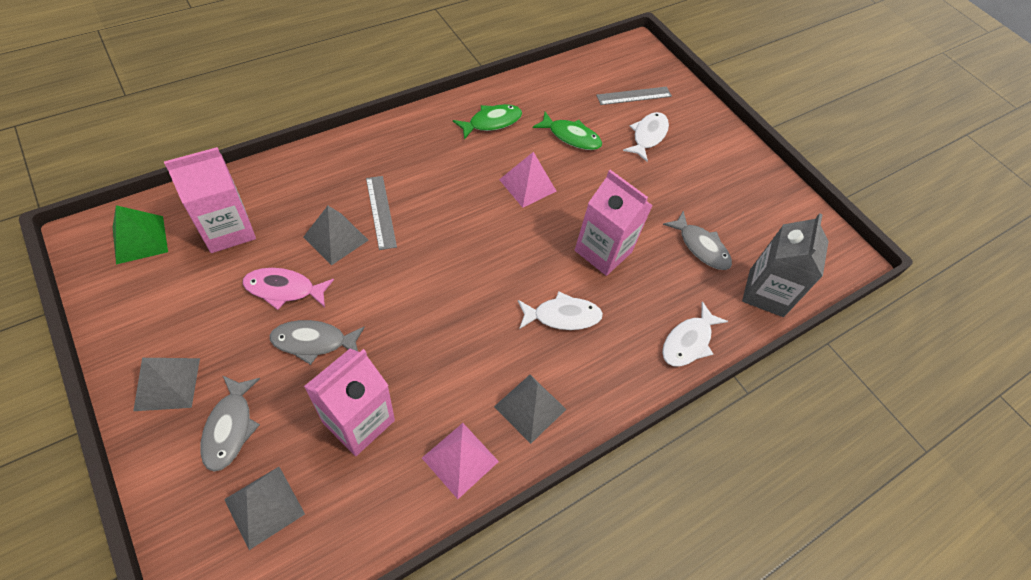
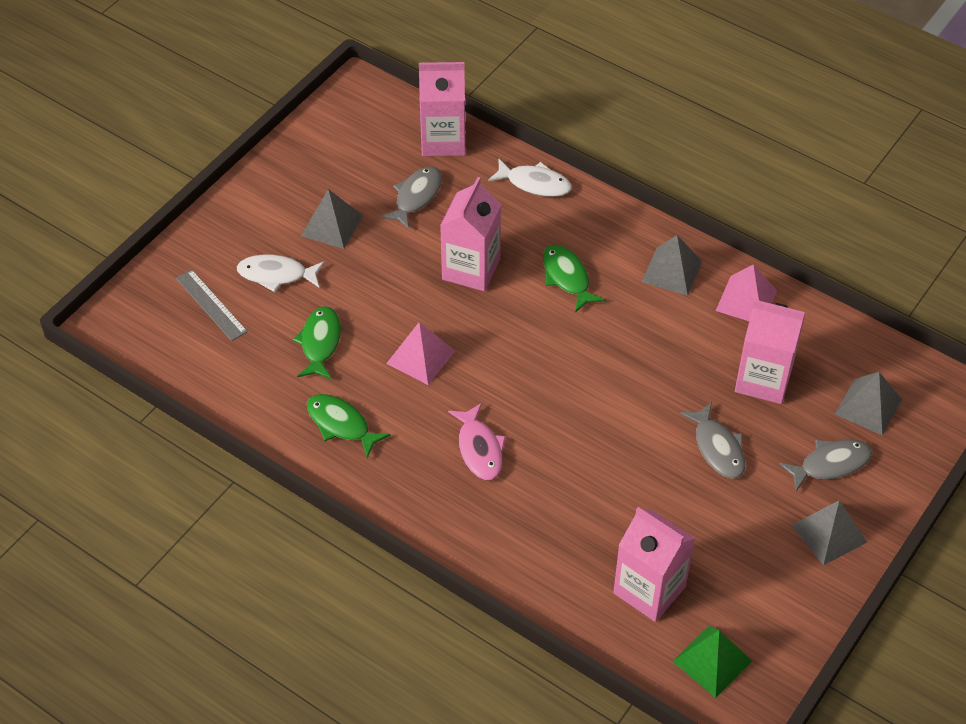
camera: 105 degrees left, 5 degrees down
(284, 289) = (682, 501): pink fish -> pink fish (479, 449)
(336, 238) = (597, 490): grey pyramid -> grey pyramid (332, 225)
(380, 212) = (539, 468): grey ruler -> none
(562, 316) = (567, 277): white fish -> green fish
(766, 293) = (443, 140): grey carton -> pink carton

